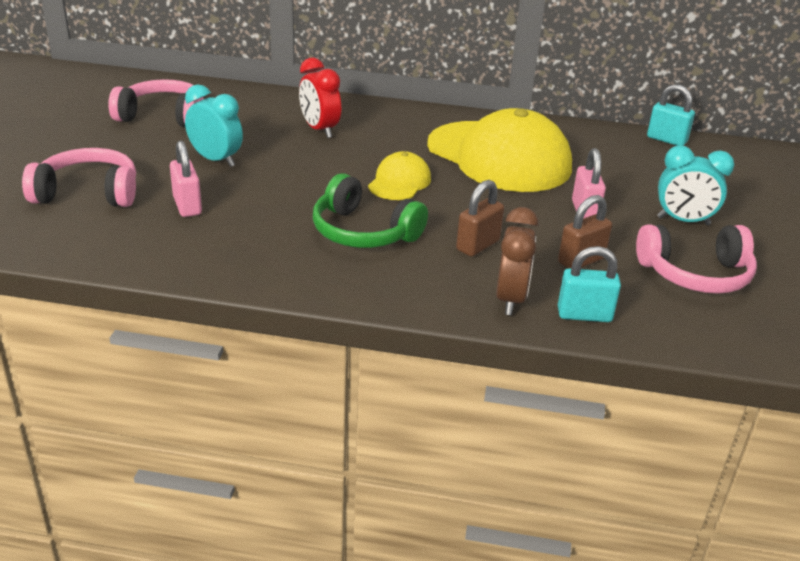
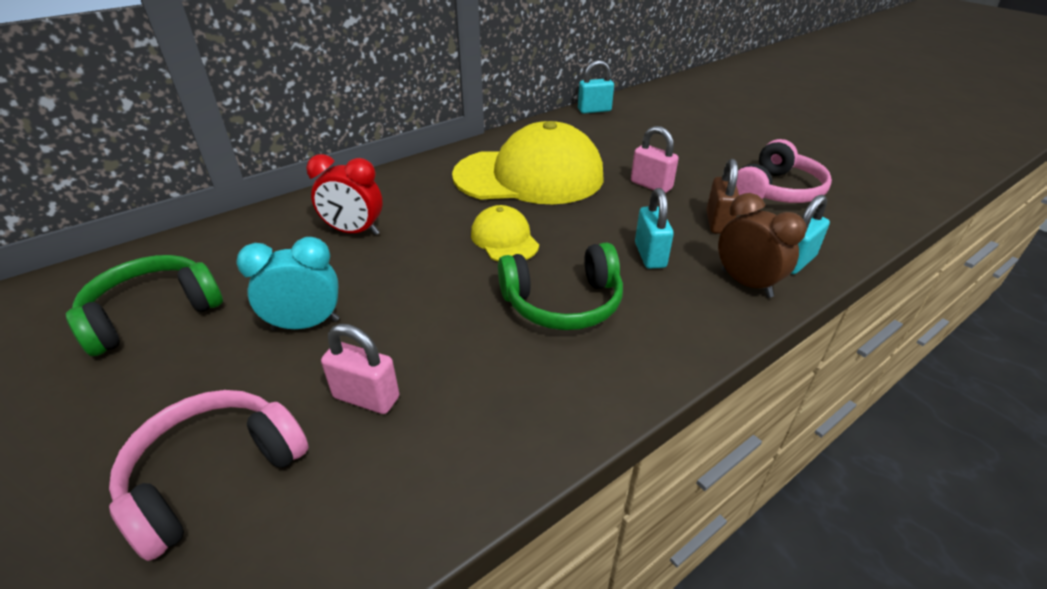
camera: 45 degrees left, 5 degrees up
(163, 116) = (153, 314): pink headphones -> green headphones
(478, 245) = (650, 255): brown padlock -> turquoise padlock
(683, 221) = (704, 159): turquoise clock -> none

